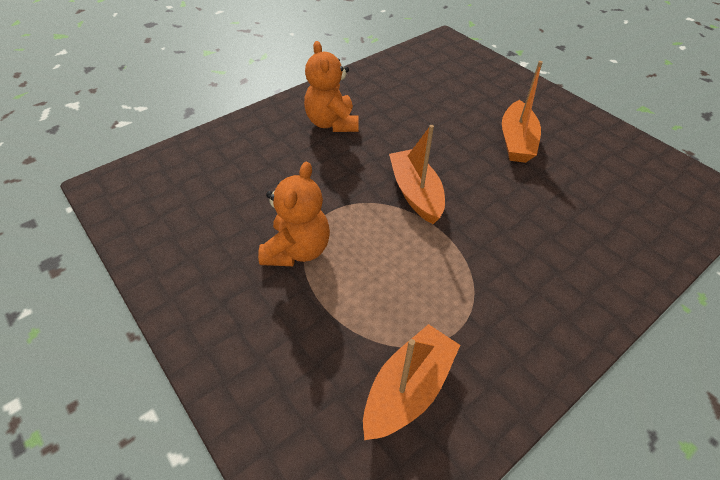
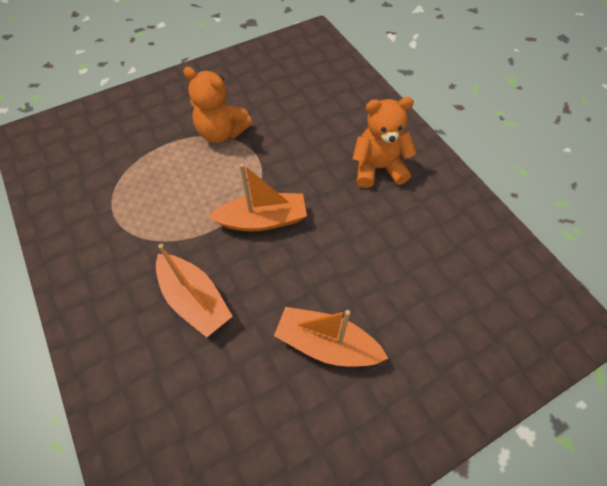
camera: 100 degrees right, 10 degrees up
(408, 389) = (87, 179): orange boat -> orange boat (195, 300)

